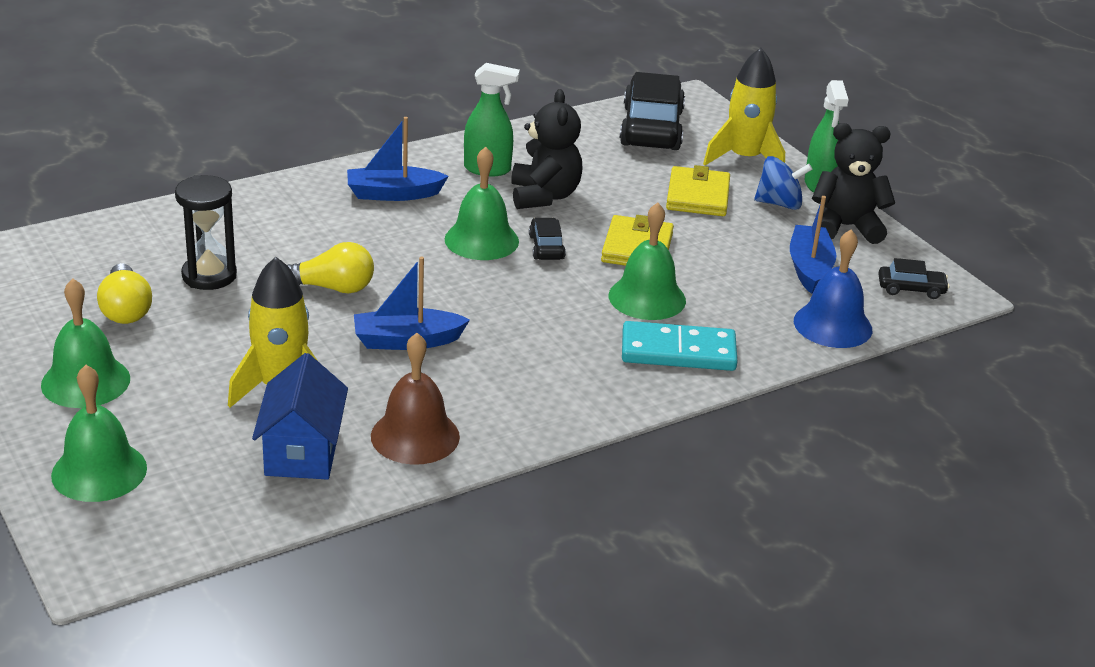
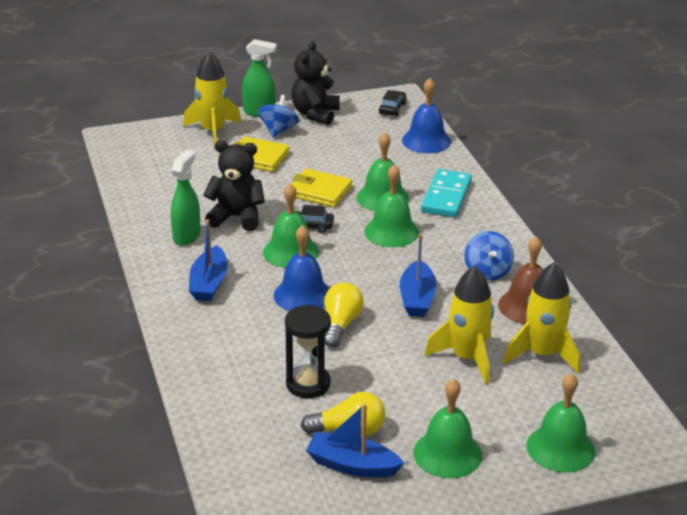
camera: 75 degrees left, 0 degrees up
(302, 452) = (542, 354): blue house -> yellow rocket
(388, 257) = (303, 295): none -> blue bell
(491, 397) = (487, 271): none -> blue spinning top
(561, 311) = (391, 231): none -> green bell
(651, 128) = (152, 159): black car -> none
(809, 268) = (361, 135): blue boat -> blue boat (352, 465)

